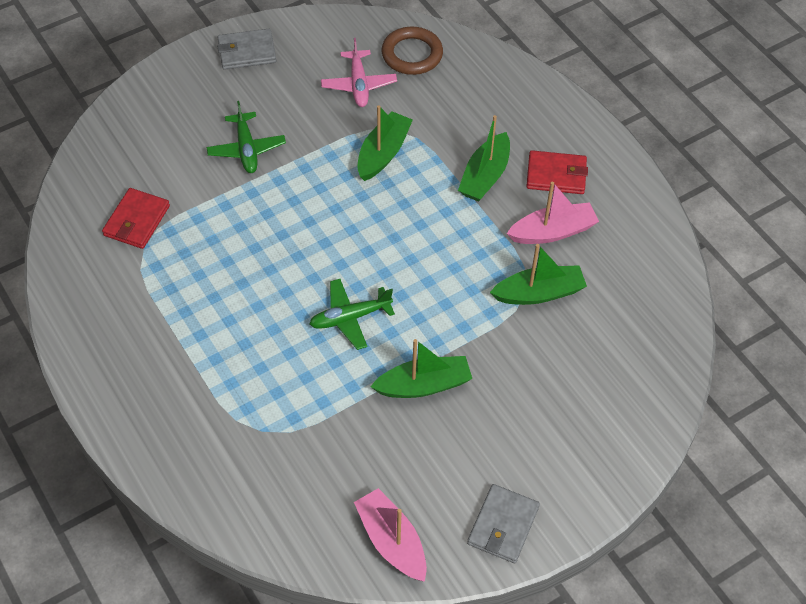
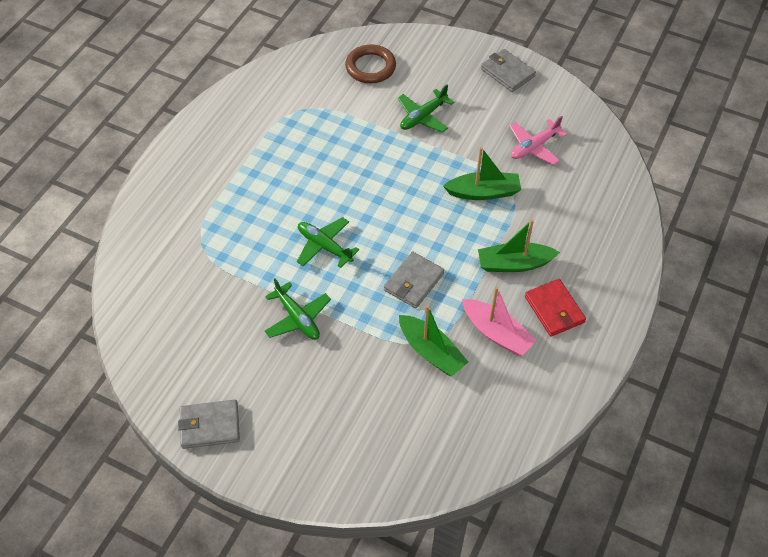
camera: 60 degrees right, 0 degrees up
(137, 221) = (319, 94): red wallet -> none
(391, 541) = (158, 362): pink boat -> none
(412, 54) = (591, 162): brown ring -> brown ring (370, 67)
(424, 385) = (297, 318): green boat -> green plane
(449, 265) = (414, 282): none -> grey wallet

